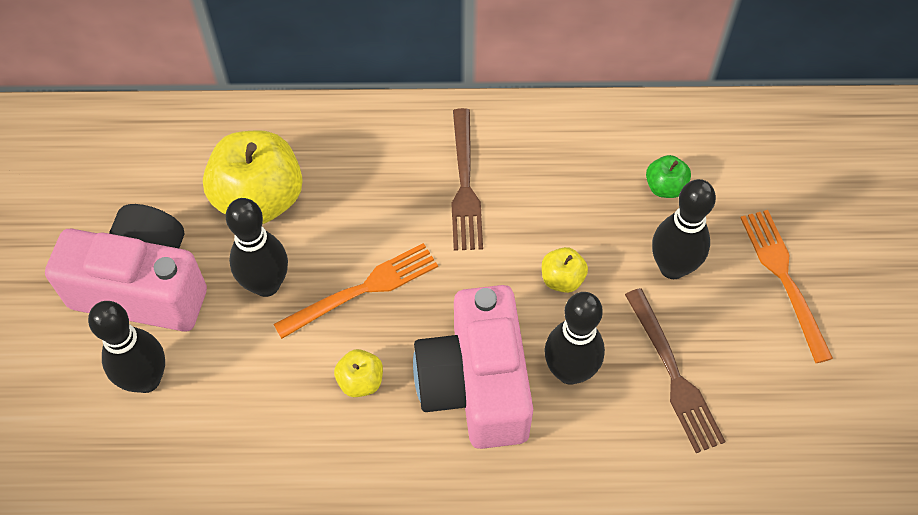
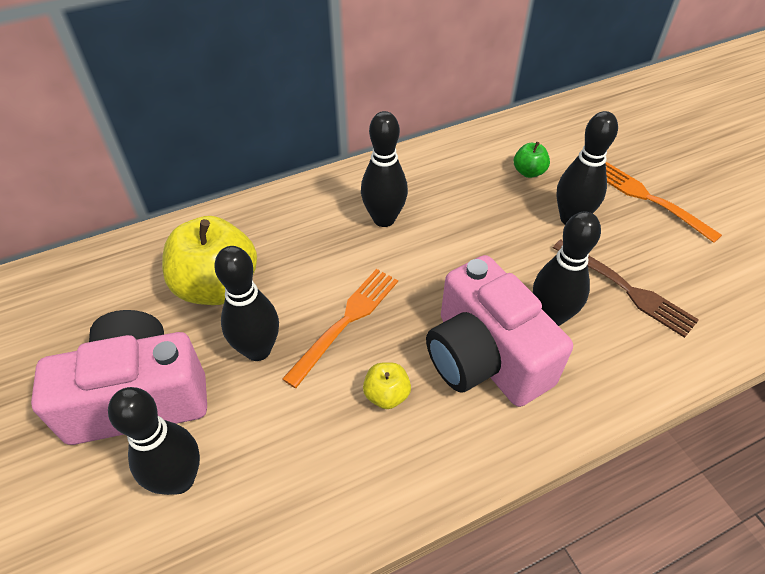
camera: 25 degrees left, 10 degrees down
(465, 185) = (384, 219): brown fork -> black bowling pin
(562, 279) = (499, 255): yellow apple -> none

